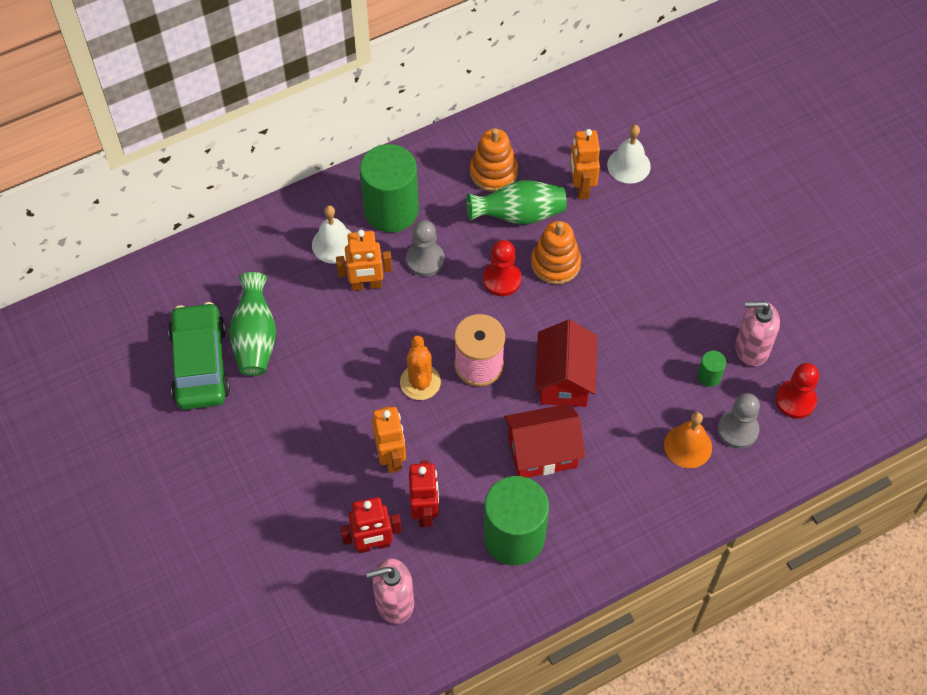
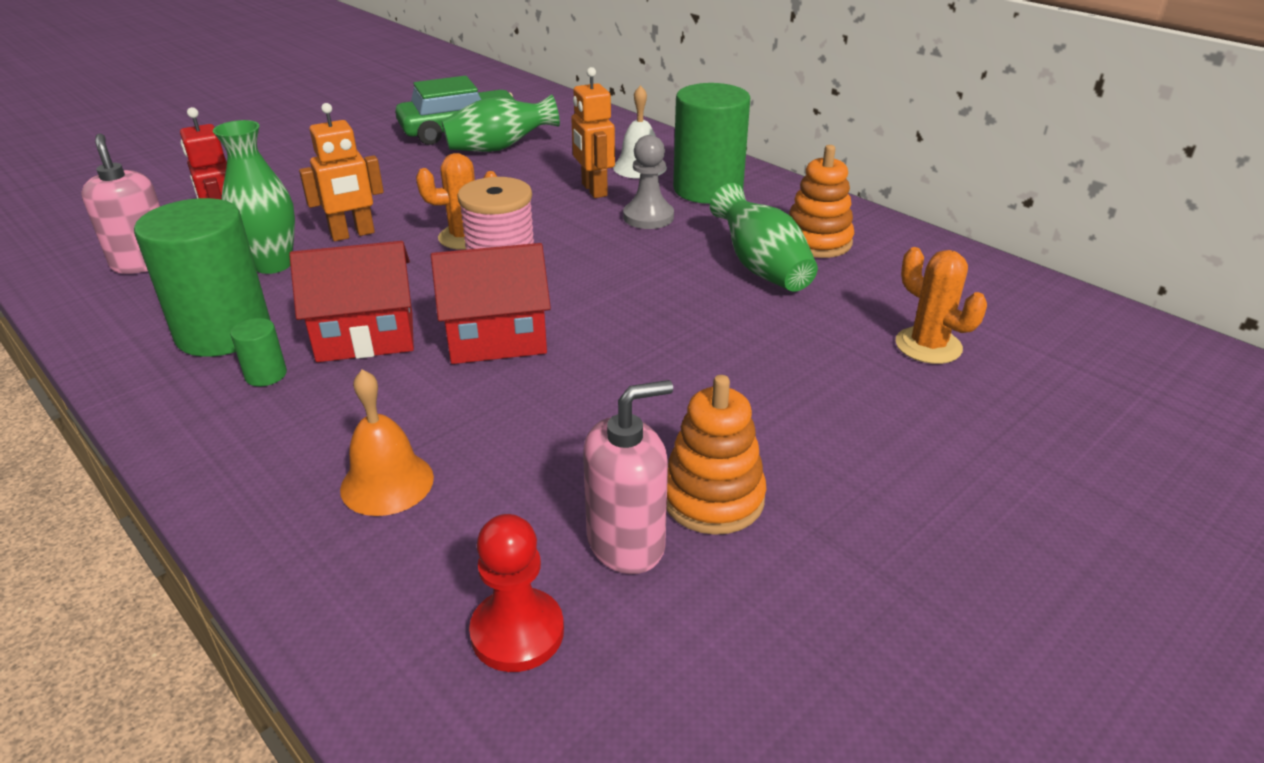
camera: 75 degrees right, 25 degrees down
(425, 511) = (273, 264): red robot -> green vase
(502, 279) = (647, 269): red pawn -> none
(542, 452) = (366, 337): red house -> red house turned 75 degrees counterclockwise
(555, 263) = (697, 306): orange stacking toy -> orange stacking toy (712, 498)
(581, 187) = (849, 309): orange robot -> none
(628, 165) = (928, 346): white bell -> orange cactus
(709, 376) = (543, 491): green cylinder -> green cylinder (266, 375)
(738, 430) = (429, 546): grey pawn -> none
(751, 348) = (626, 543): pink soap dispenser -> pink soap dispenser turned 75 degrees clockwise

